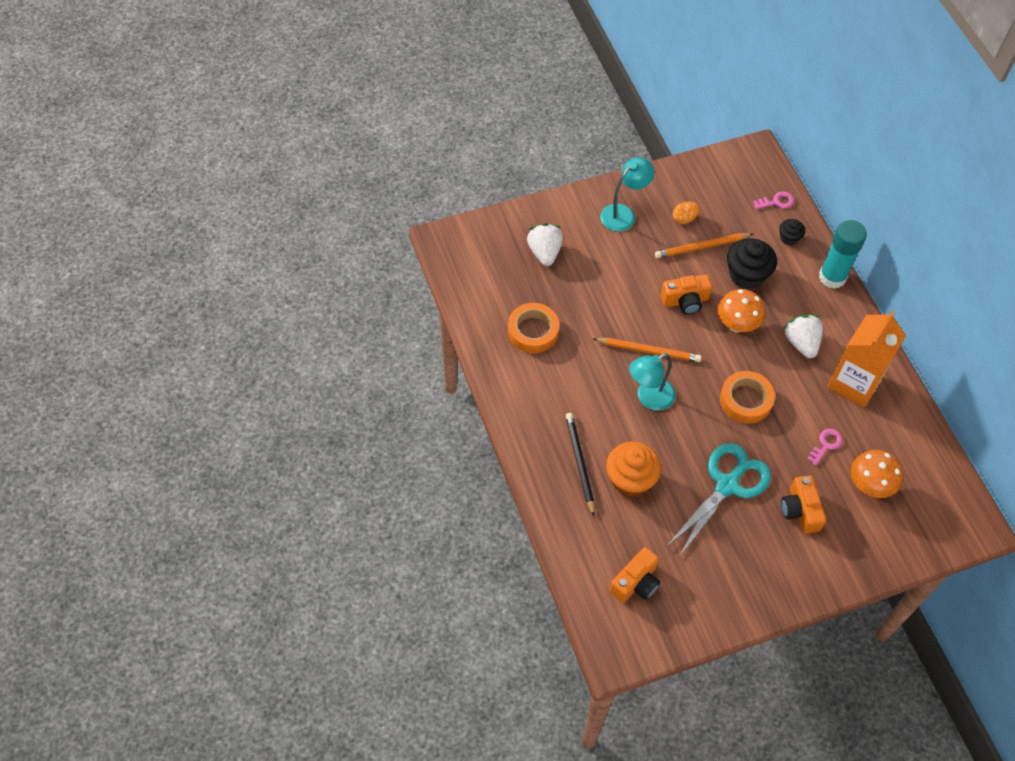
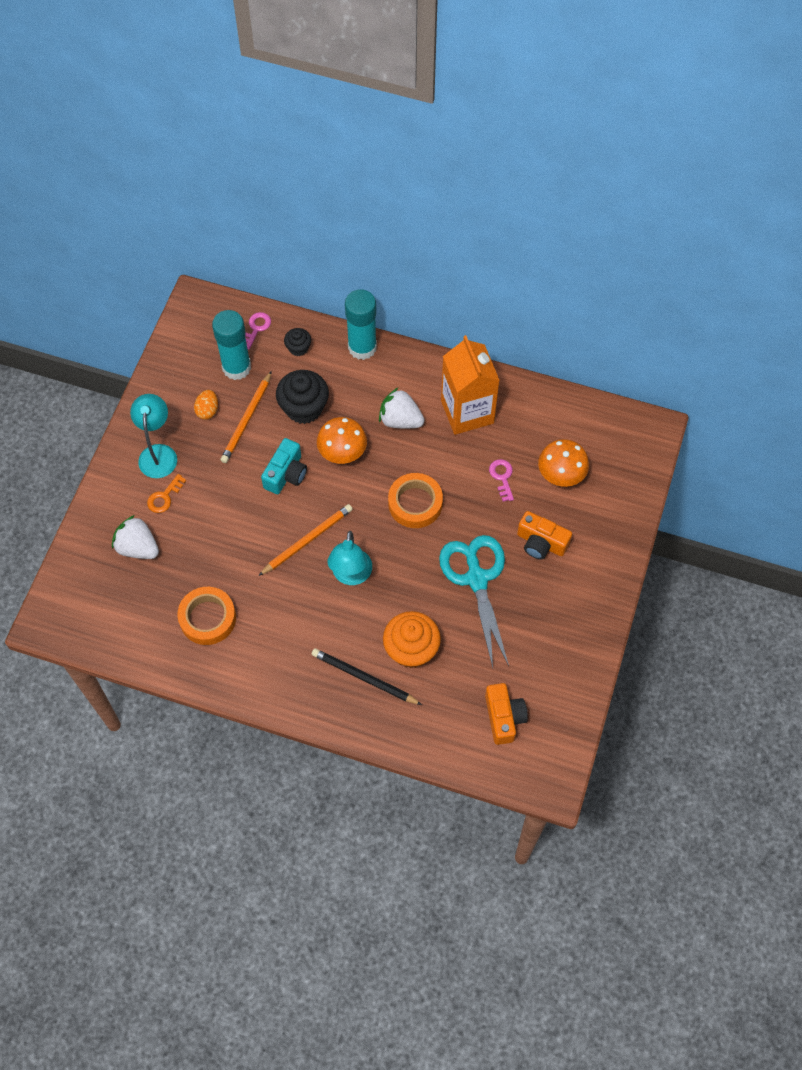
camera: 50 degrees left, 5 degrees up
(595, 241) = (164, 497): none -> orange key
(685, 301) = (286, 474): orange camera -> turquoise camera
(734, 212) = (236, 367): none -> turquoise glue stick

